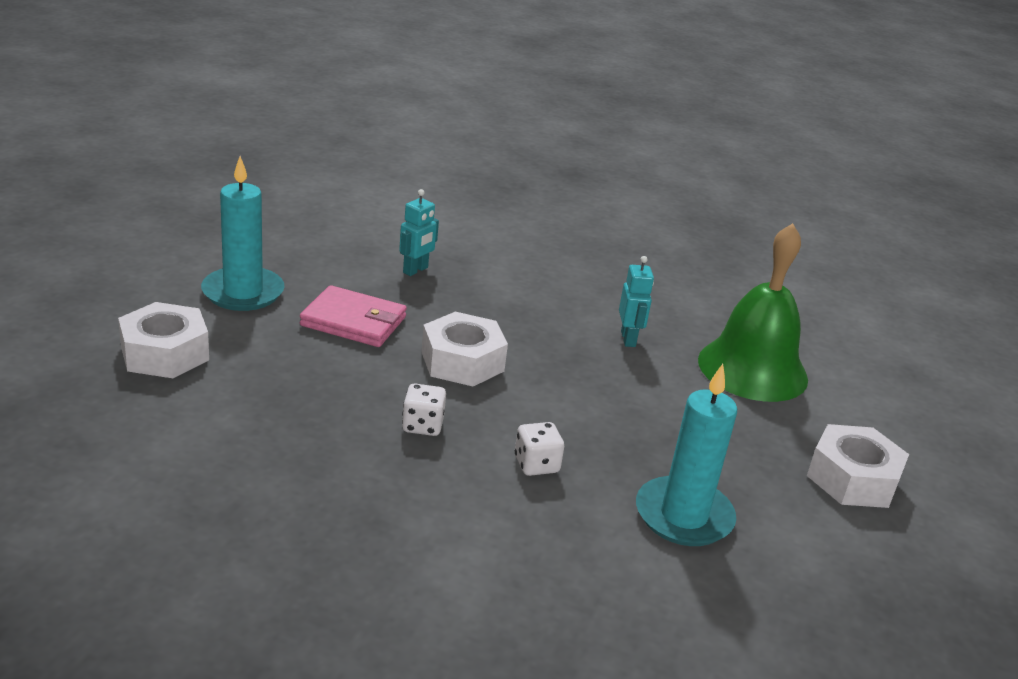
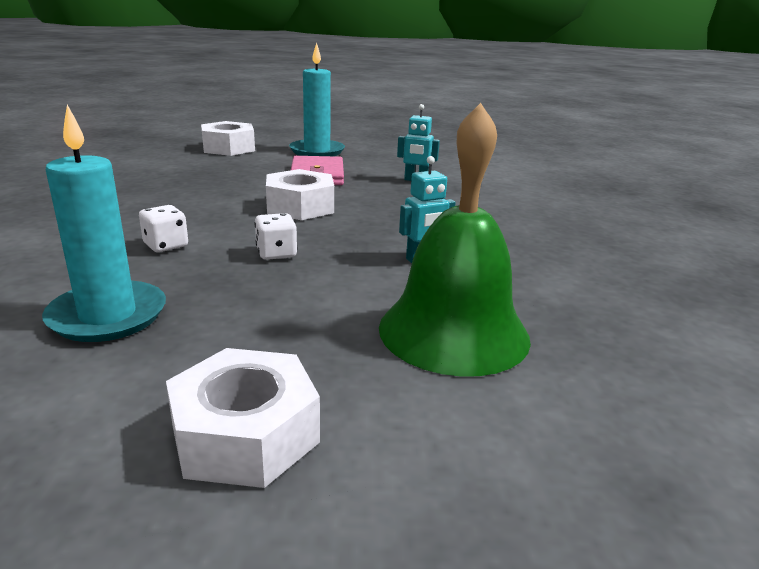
camera: 70 degrees right, 5 degrees down
(422, 425) = (197, 206): white dice -> white dice (276, 253)

